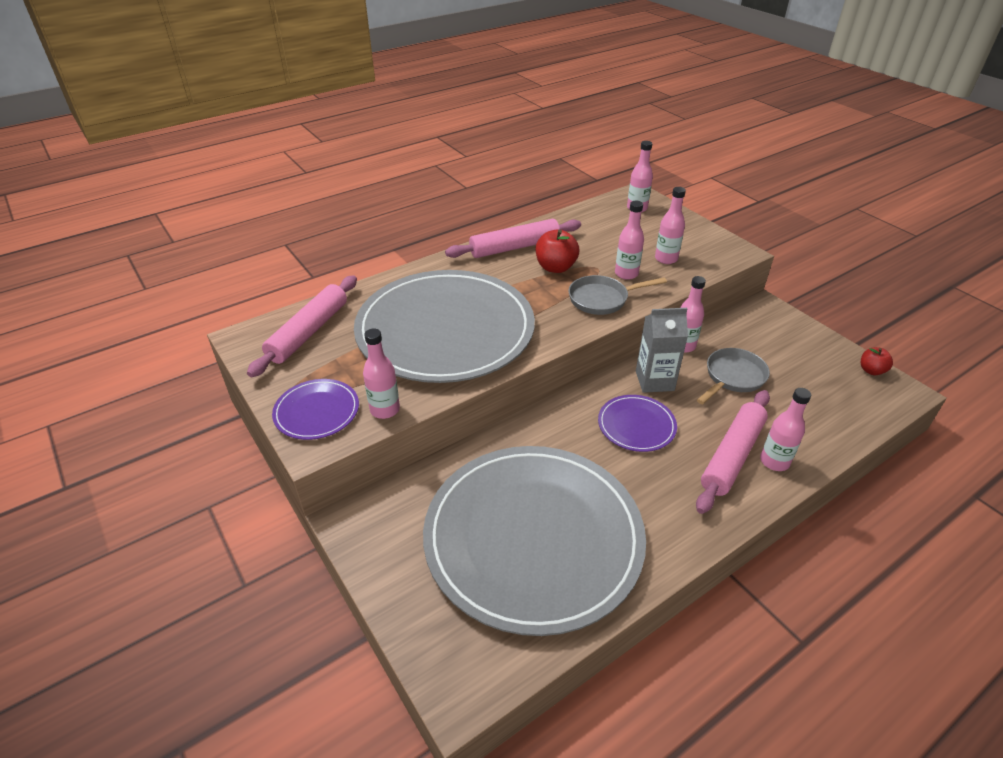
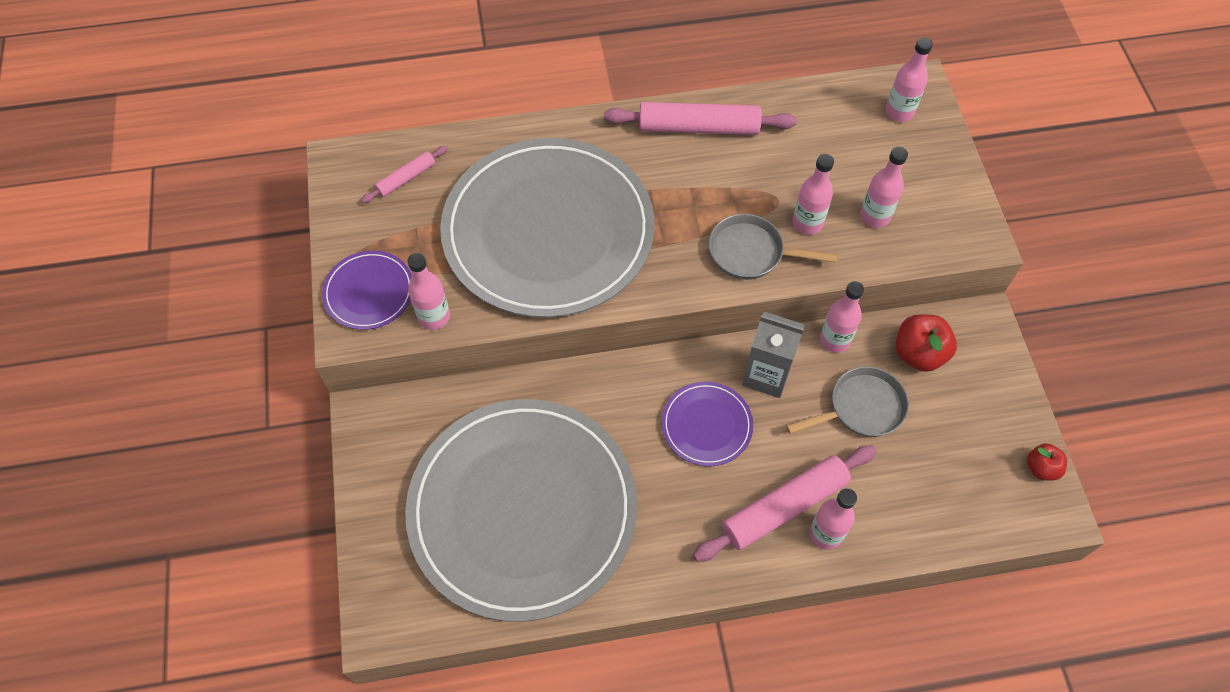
camera: 25 degrees right, 20 degrees up
(308, 332) = (406, 178): pink rolling pin -> pink rolling pin, size x0.52
(555, 267) = (728, 180): red apple -> red apple (918, 354)

